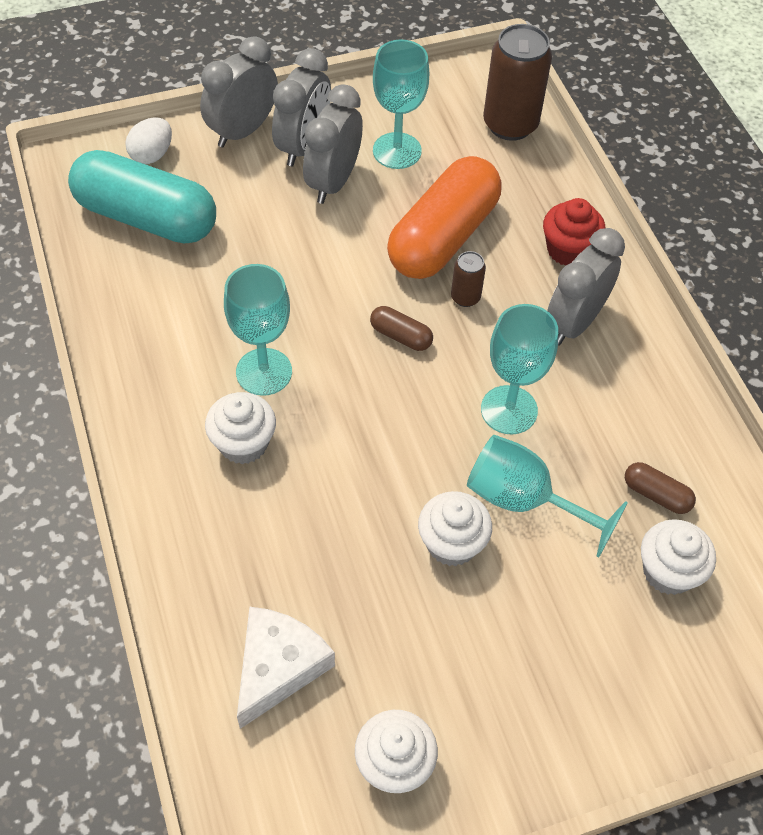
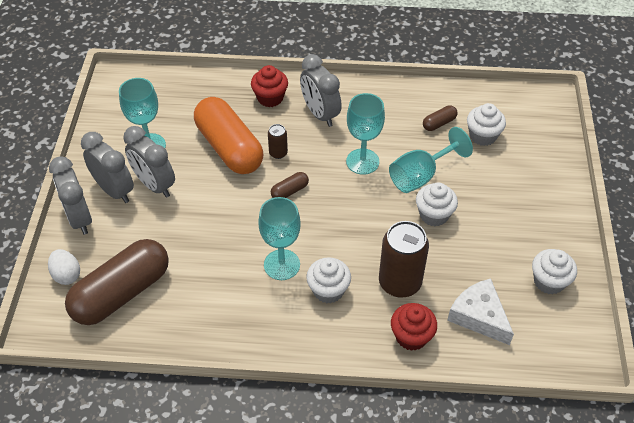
camera: 65 degrees left, 5 degrees down
(146, 217) = (122, 293): turquoise capsule -> brown capsule
(203, 578) = (411, 336): none -> red cupcake
(510, 124) = (163, 88): brown can -> brown can (399, 283)

